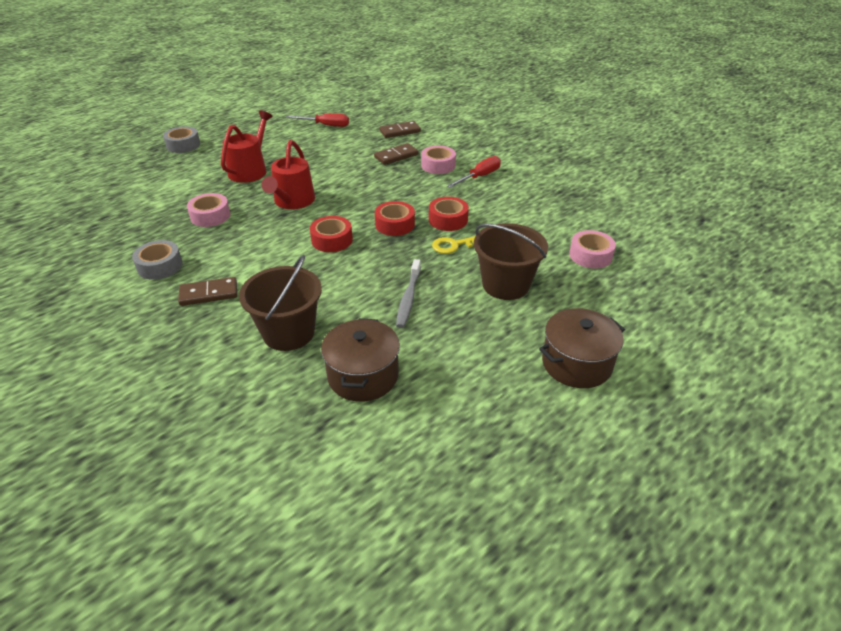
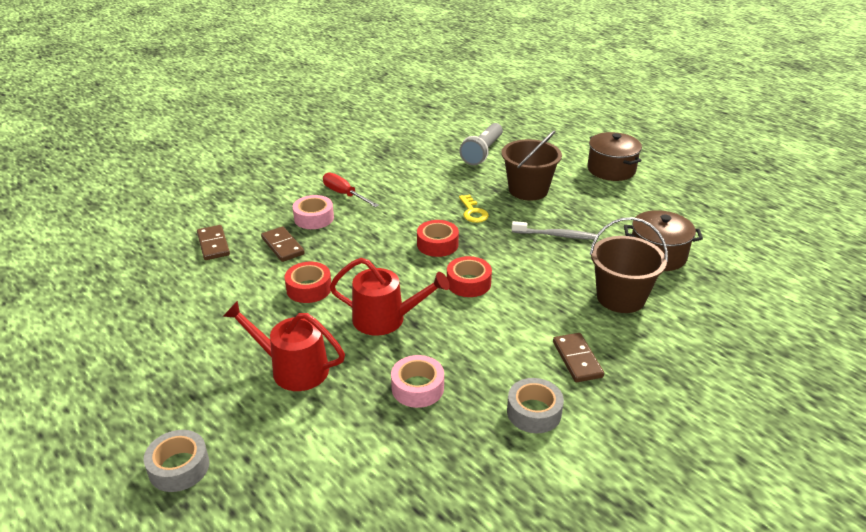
camera: 90 degrees left, 5 degrees down
(325, 125) = (166, 309): red screwdriver -> none
(448, 220) = (428, 214): red tape -> red tape (309, 288)
(590, 255) = (482, 152): pink tape -> grey flashlight

